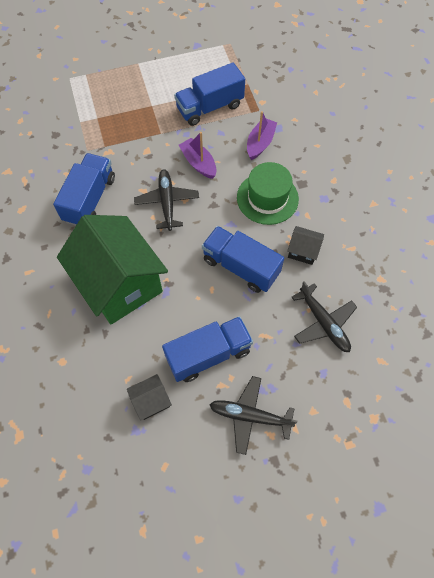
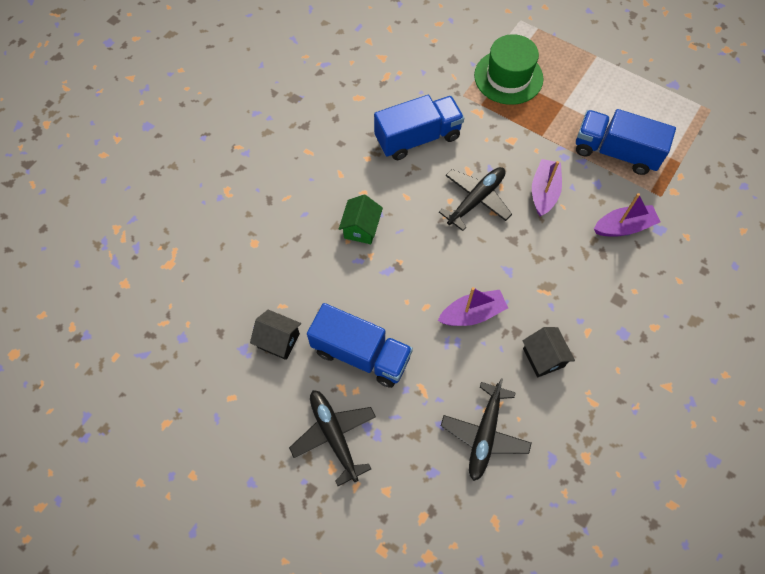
camera: 50 degrees right, 0 degrees up
(120, 284) = (361, 228): green house -> green house, size x0.41
(240, 267) = (472, 314): blue truck -> purple boat
(267, 198) = (569, 281): green hat -> green hat (508, 77)

